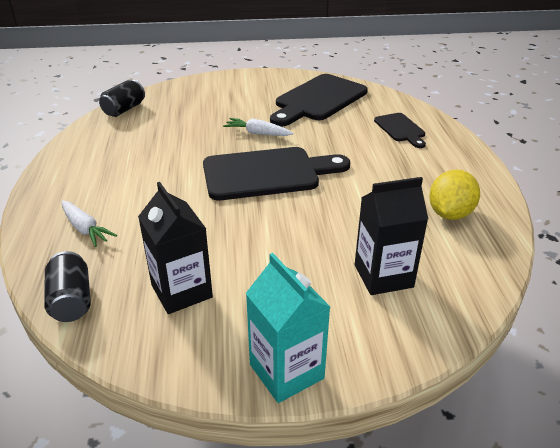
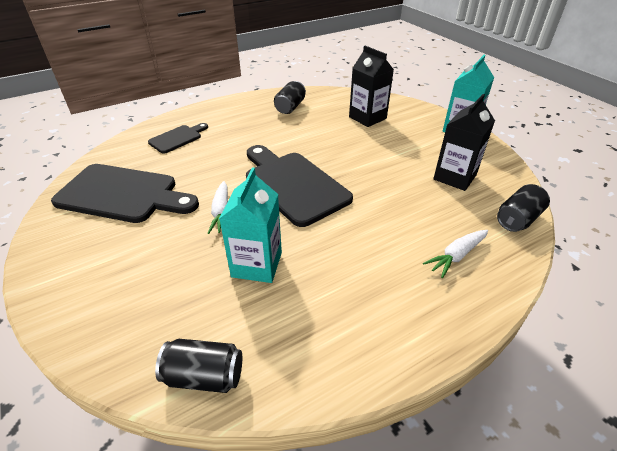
camera: 115 degrees left, 5 degrees up
(85, 229) = (456, 256): white carrot -> white carrot turned 150 degrees counterclockwise
(185, 137) = (257, 264): none -> turquoise carton
(450, 214) = (290, 107): yellow lemon -> black can

